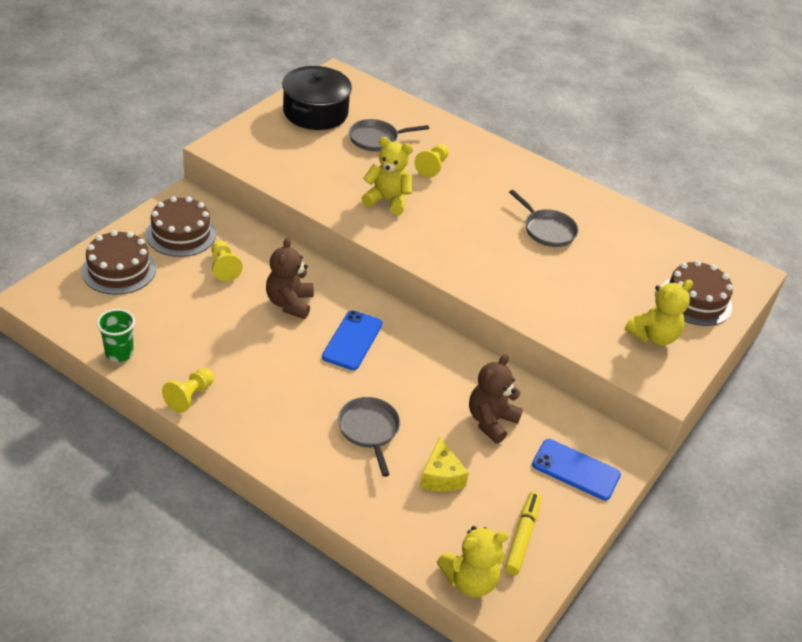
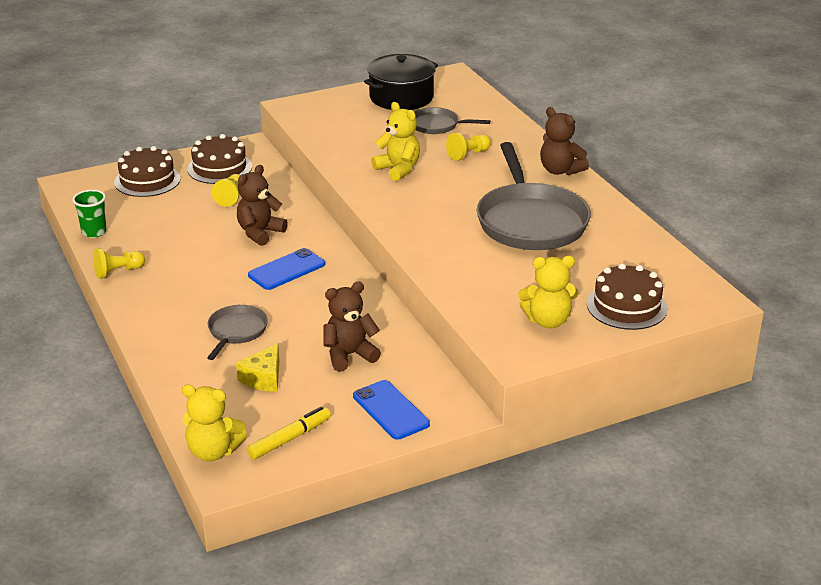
camera: 35 degrees right, 10 degrees down
(522, 166) = (560, 170): none -> brown teddy bear
(547, 230) = (530, 221): grey pan -> grey pan, size x2.01

